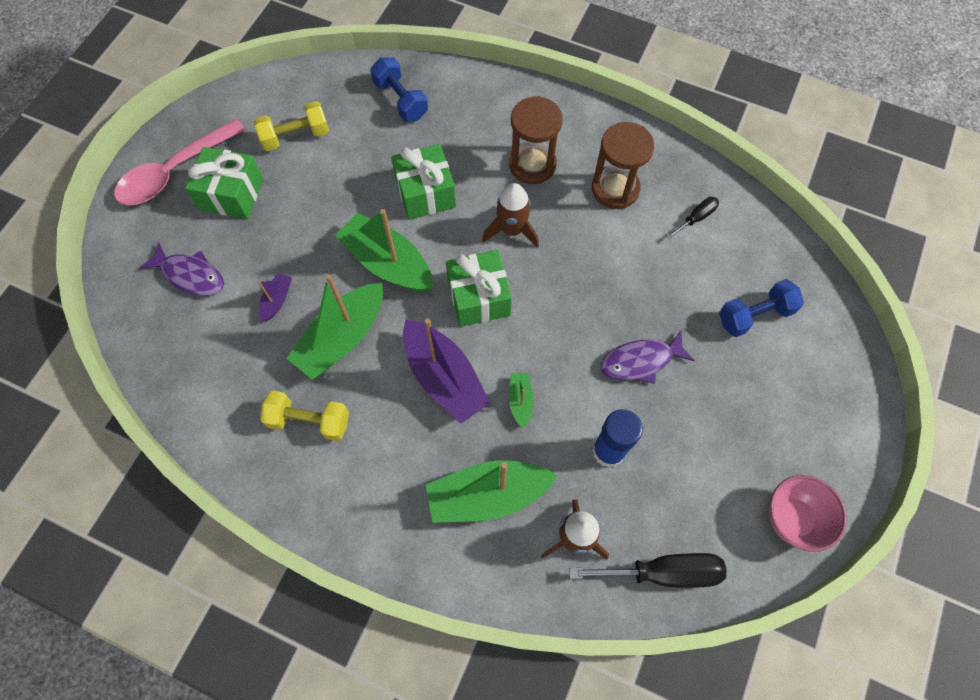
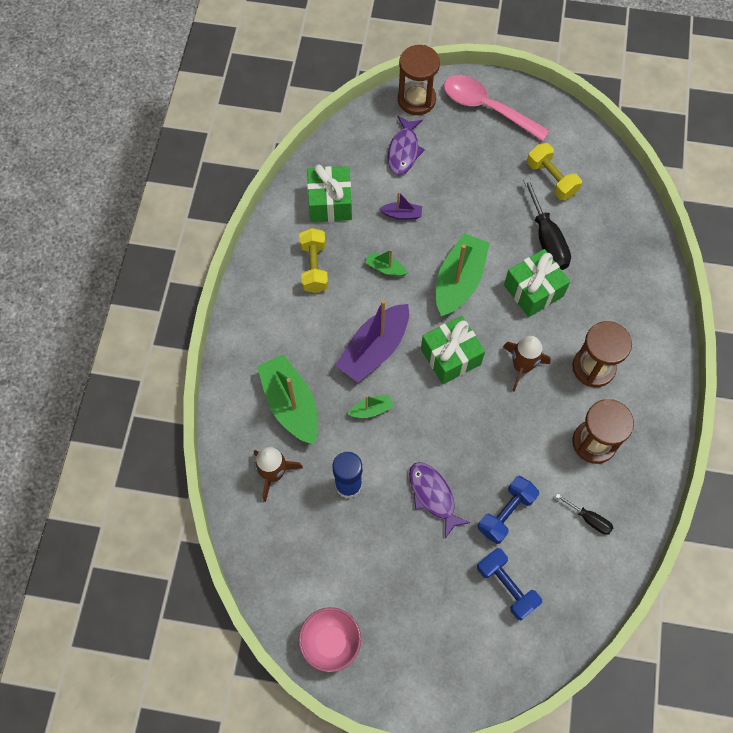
camera: 75 degrees right, 0 degrees up
(125, 242) = (416, 99): none -> brown hourglass
(232, 194) = (481, 153): green gift -> green gift (330, 203)
(342, 338) = (385, 268): green boat -> green boat, size x0.47
(401, 100) = (619, 245): blue dumbbell -> blue dumbbell (506, 513)
(663, 572) = (263, 545): black screwdriver -> black screwdriver (547, 240)

